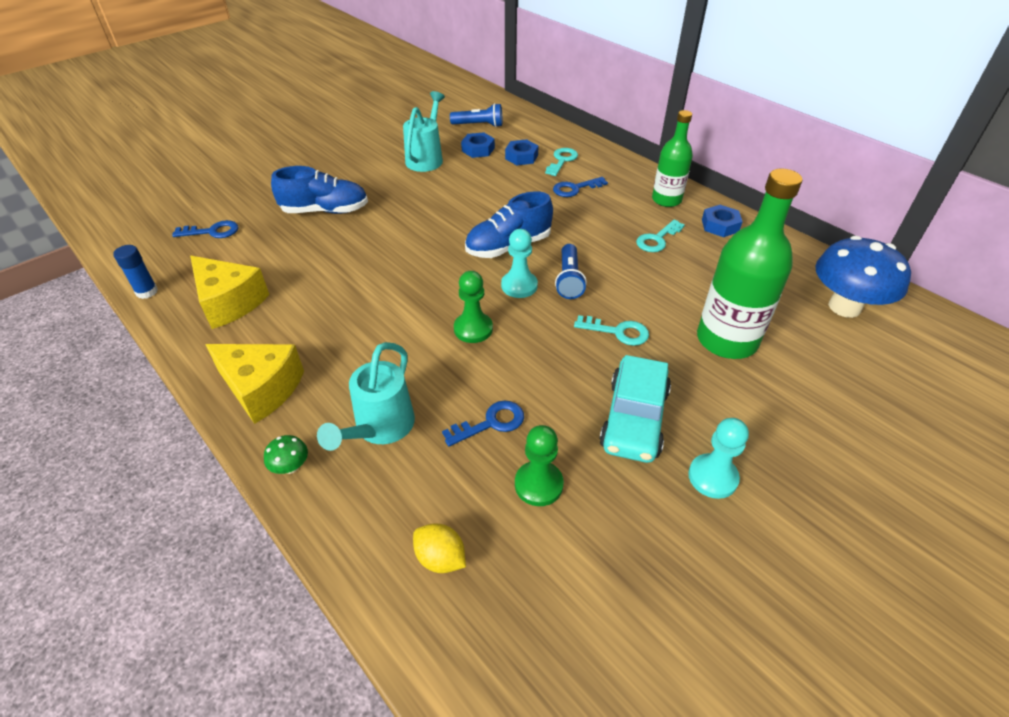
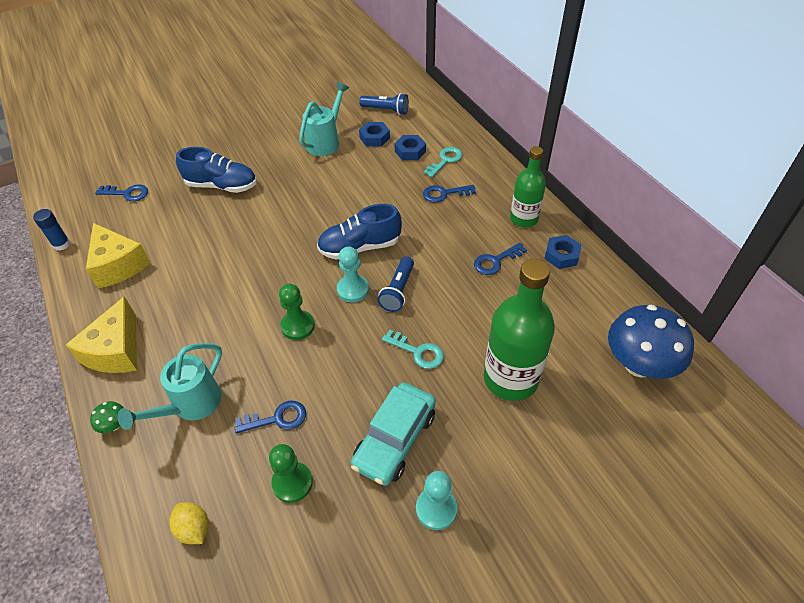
camera: 15 degrees right, 5 degrees up
(261, 389) = (116, 351): yellow cheese -> yellow cheese turned 60 degrees clockwise
(657, 239) = (495, 261): turquoise key -> blue key

